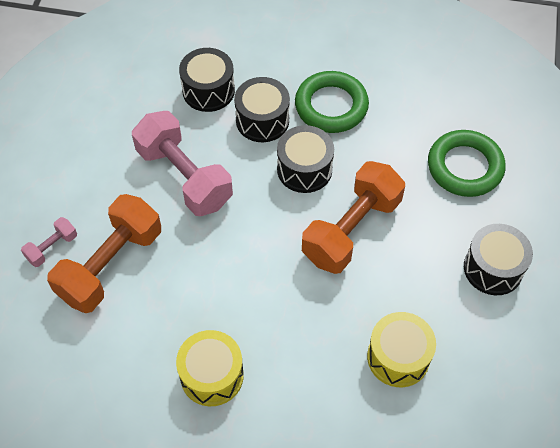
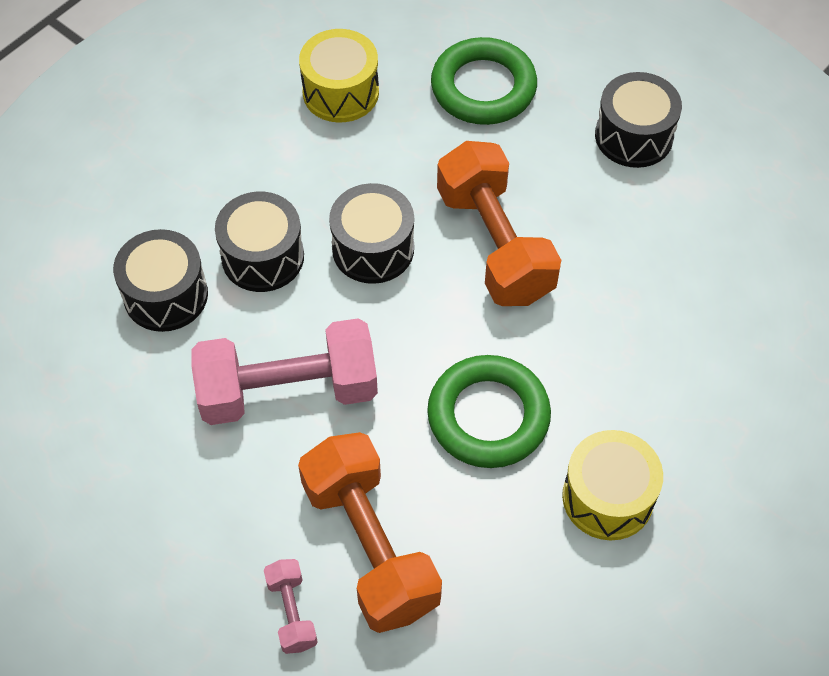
camera: 60 degrees left, 0 degrees up
(331, 106) = (297, 171): green ring -> green ring (488, 416)
(398, 357) = (693, 286): yellow drum -> yellow drum (340, 92)

